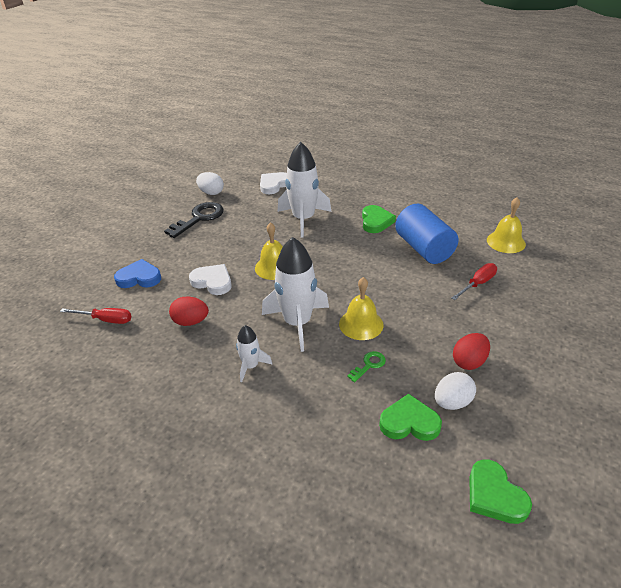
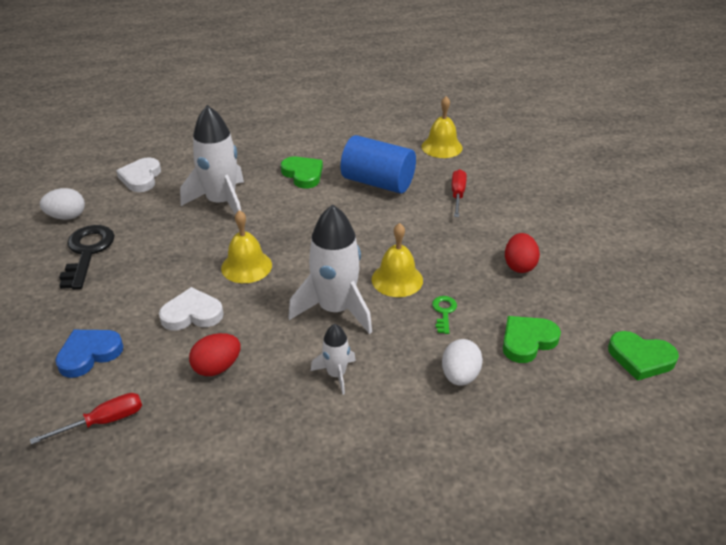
camera: 40 degrees left, 0 degrees up
(452, 402) = (541, 306): white egg -> white egg (460, 376)

